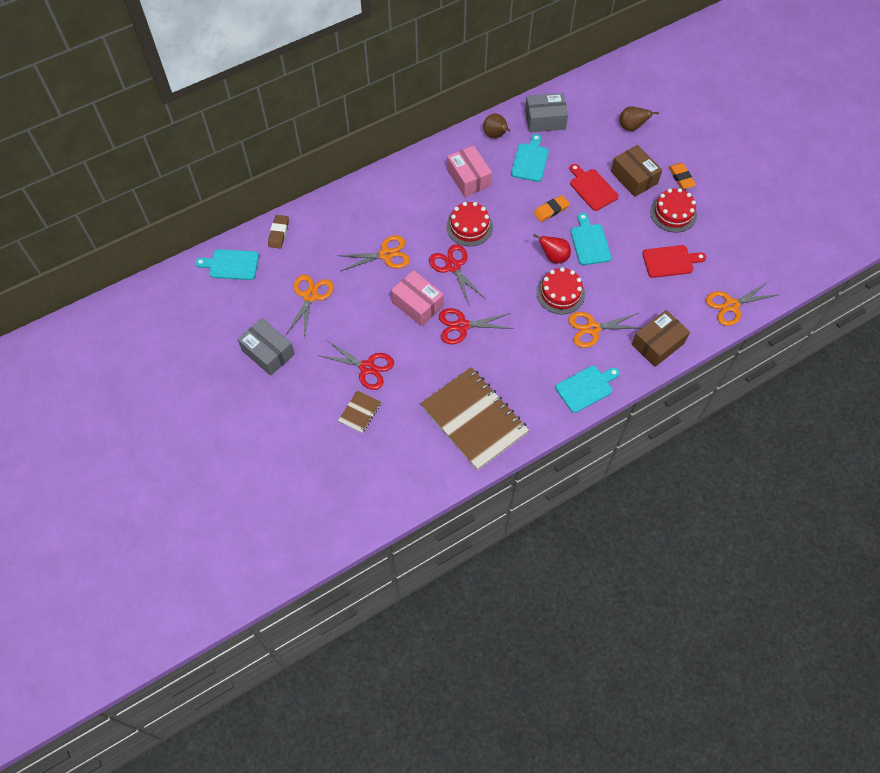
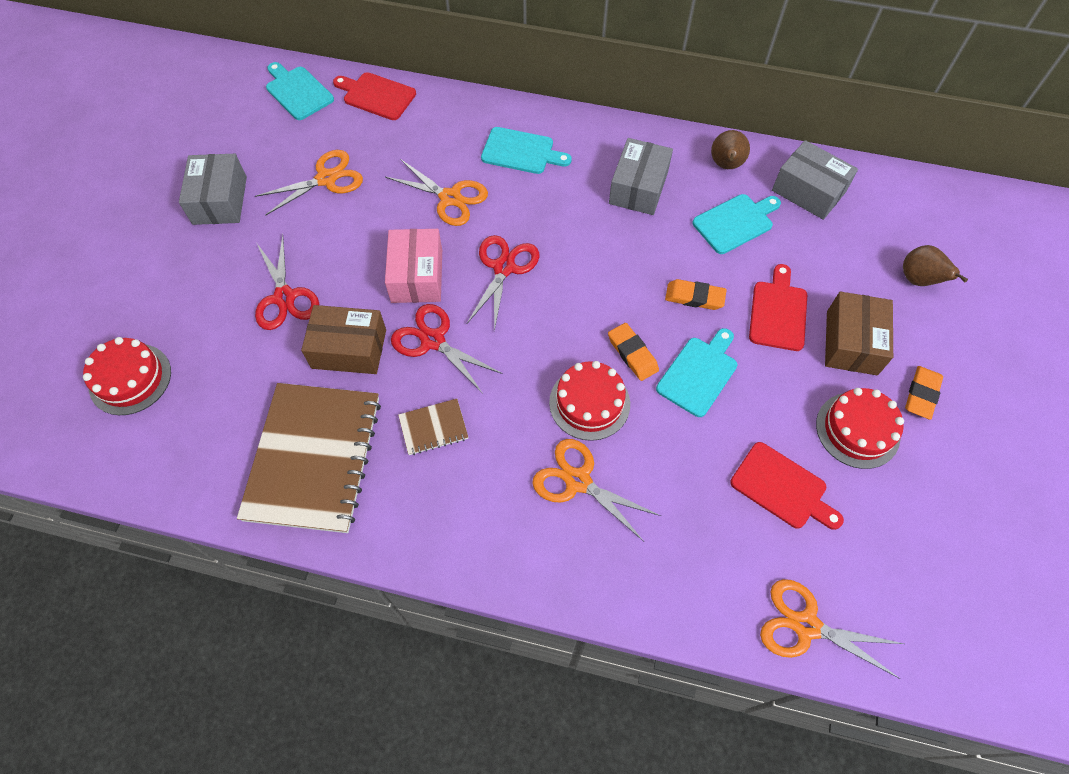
camera: 45 degrees right, 0 degrees up
(278, 233) = (376, 96): brown eraser -> red cutting board
(360, 412) = (218, 338): brown notebook -> brown notebook (433, 428)
(468, 178) = (638, 187): pink box -> grey box
(469, 227) = (574, 240): red cake -> red cake (130, 379)
(554, 257) = (632, 354): red pear -> orange eraser
(586, 388) = (482, 547): turquoise cutting board -> turquoise cutting board (521, 152)
(657, 344) = (639, 580): brown box -> brown box (349, 349)

